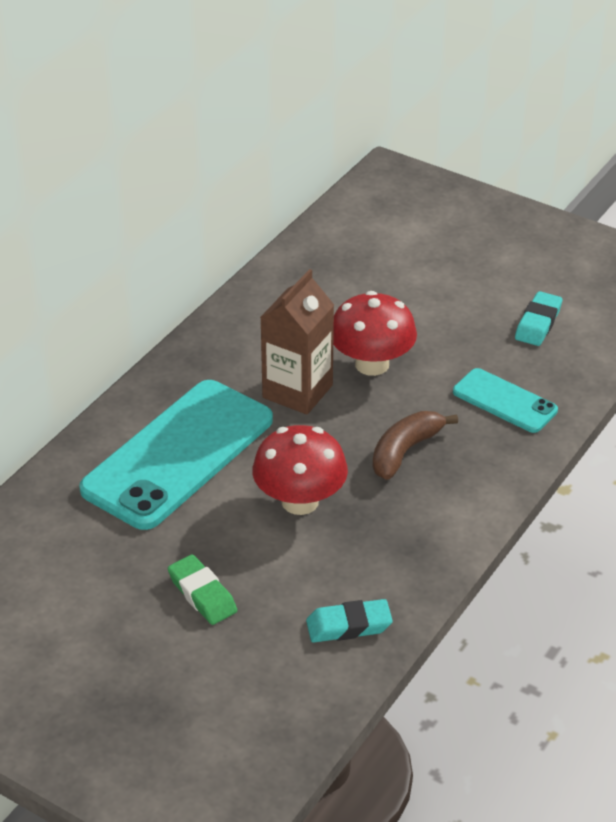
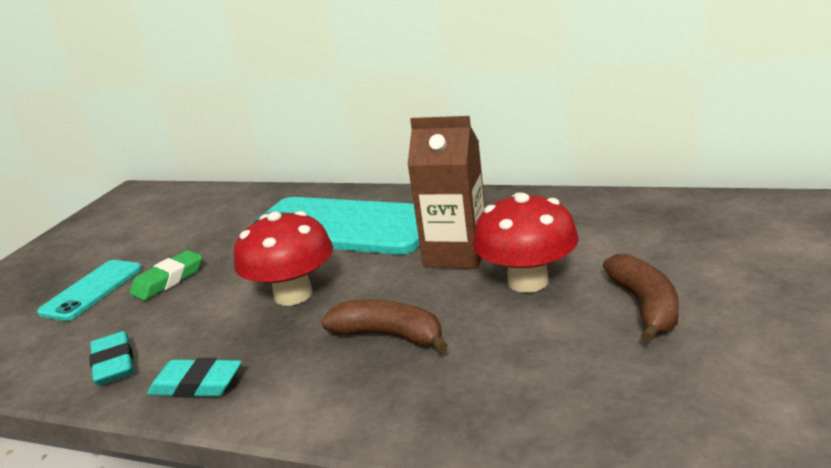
camera: 80 degrees right, 15 degrees down
(442, 322) = (645, 306): none -> brown banana
(504, 401) = (520, 388): turquoise phone -> turquoise phone (92, 290)
(538, 323) = (718, 382): turquoise eraser -> turquoise eraser (196, 385)

